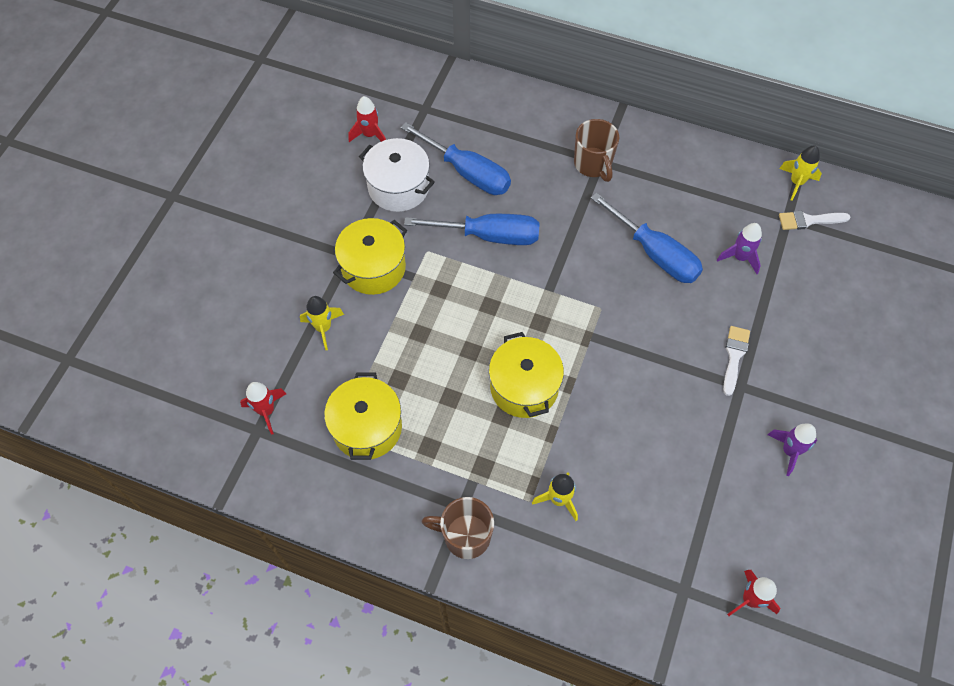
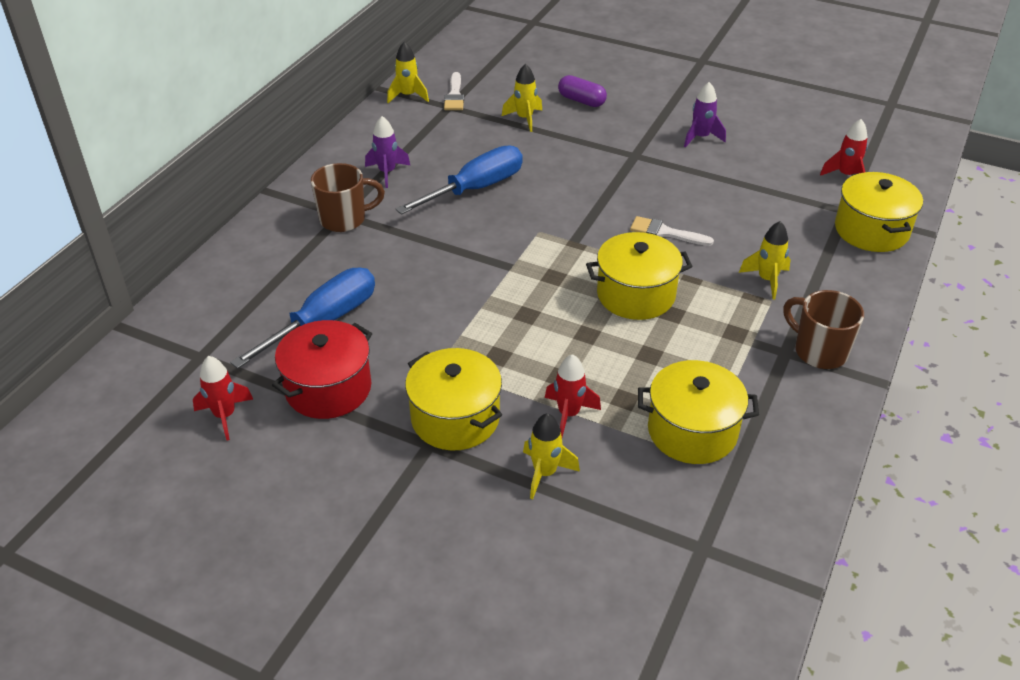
camera: 85 degrees left, 20 degrees down
(266, 411) = (672, 537): red rocket -> red rocket (568, 414)
(398, 187) = (328, 388): white pot -> red pot
(465, 536) = (819, 351): brown mug -> brown mug turned 120 degrees clockwise
(489, 236) = (426, 309): blue screwdriver -> none
(653, 612) = (871, 230): none -> yellow pot
(734, 356) = (602, 155): white brush -> white brush (665, 233)
(740, 257) = (490, 138): purple rocket -> purple rocket (387, 172)
(782, 284) = (524, 119): none -> yellow rocket
(831, 334) = (581, 101): none -> purple capsule

